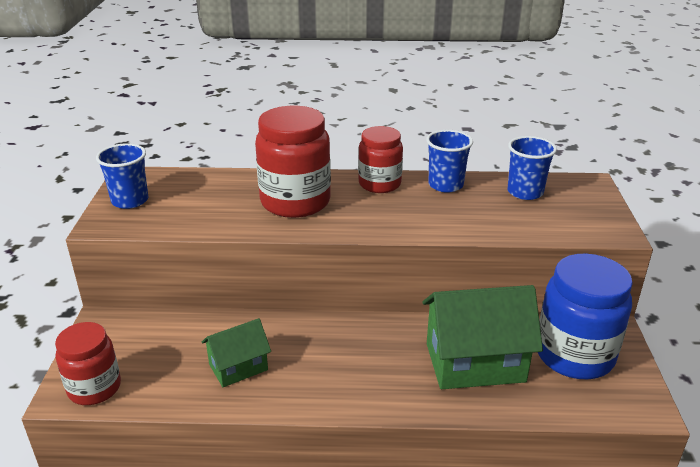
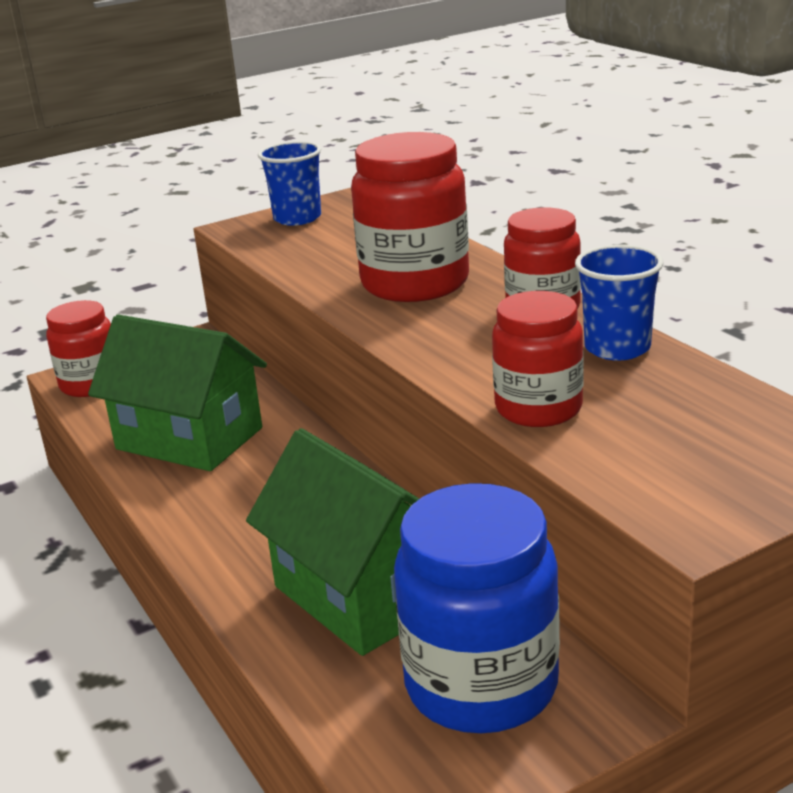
camera: 60 degrees right, 5 degrees down
(238, 367) = (189, 438): green house -> green house, size x1.79
(482, 224) = (538, 409): none -> red jar
(525, 192) = (702, 410): blue cup -> none

